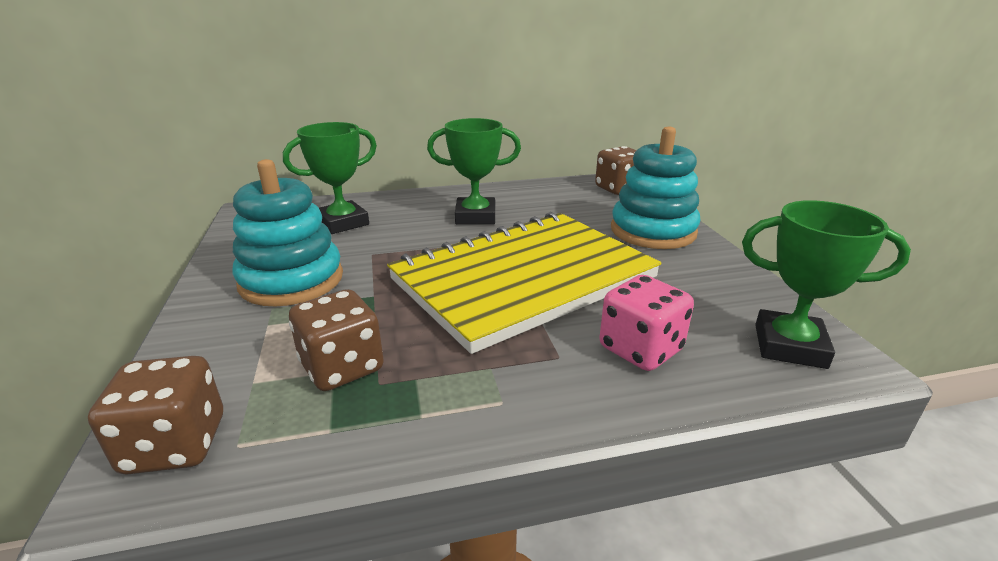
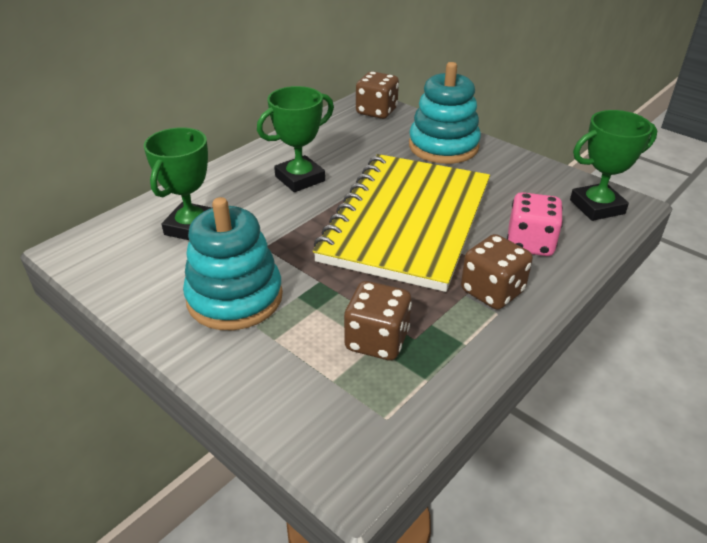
camera: 35 degrees left, 10 degrees up
(175, 444) = (348, 440): brown dice -> brown dice (492, 291)

